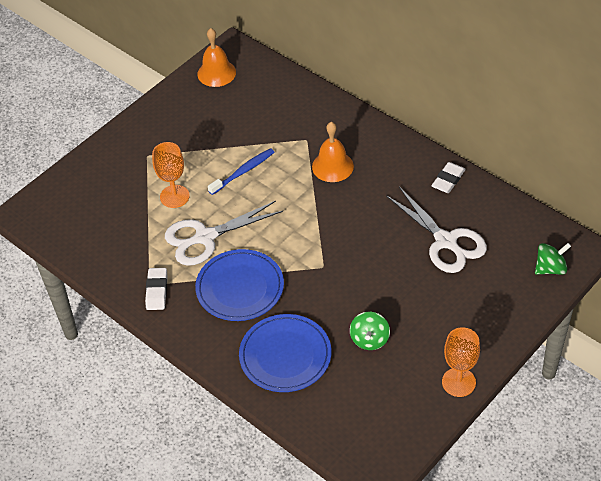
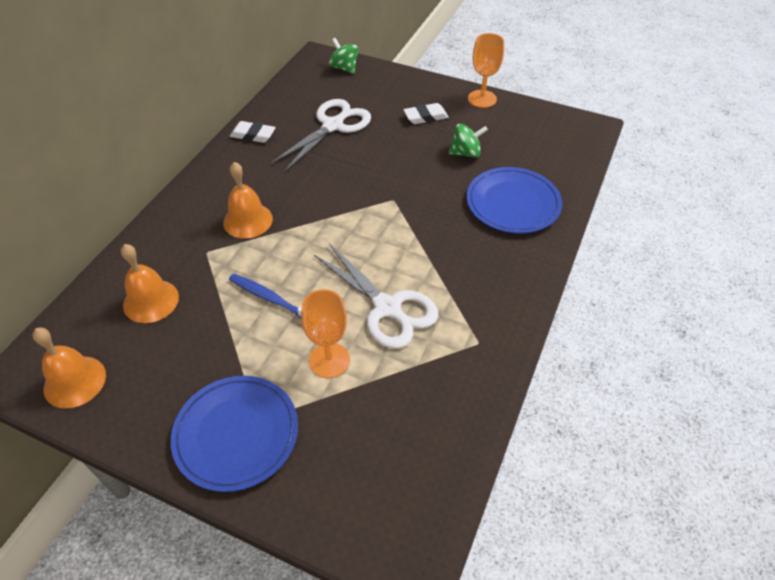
camera: 110 degrees left, 0 degrees up
(157, 291) = (485, 332): white eraser -> white eraser (425, 117)
(240, 288) = (447, 257): blue plate -> blue plate (236, 434)
(269, 108) = (151, 301): none -> orange bell

